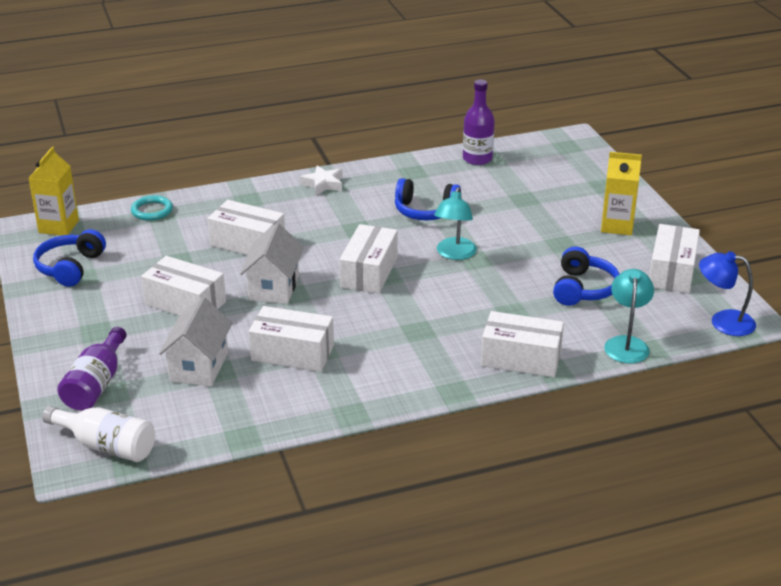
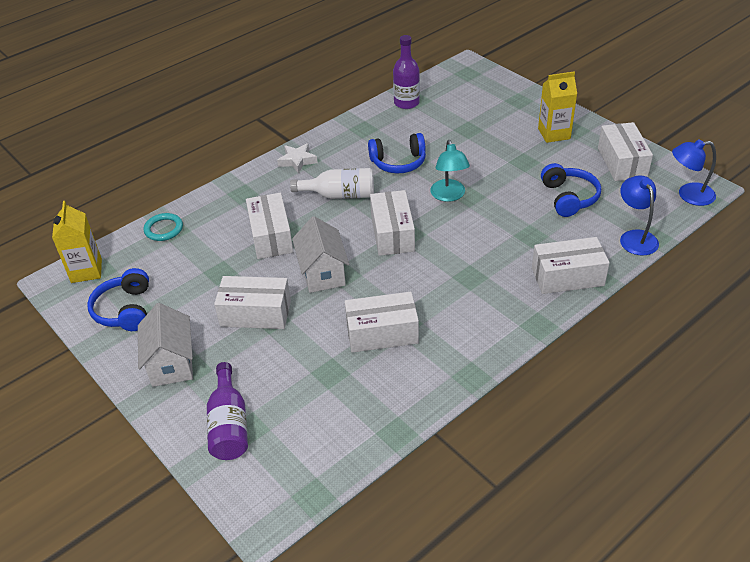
camera: 20 degrees left, 10 degrees up
(107, 446) = (282, 487): white bottle -> white bottle (340, 195)
(199, 367) = (310, 374): white house -> white house (171, 363)
(247, 243) = (271, 236): white box -> white box turned 75 degrees clockwise
(626, 344) = (635, 237): turquoise lamp -> blue lamp

